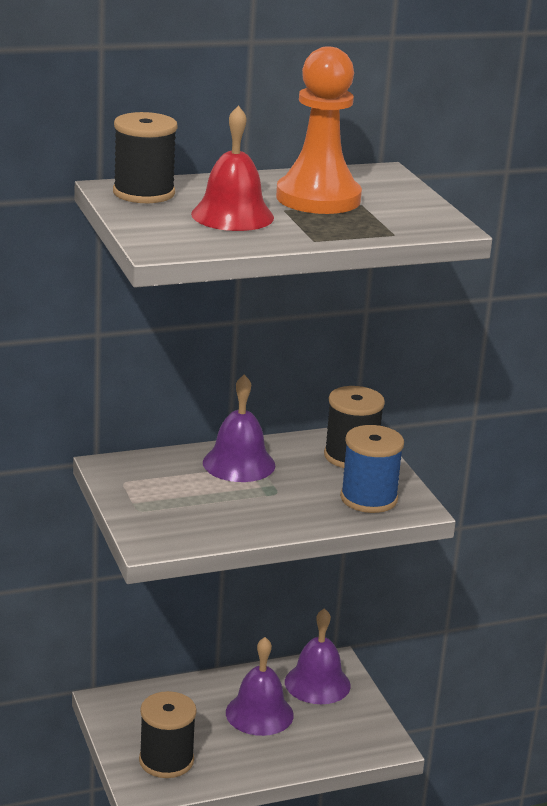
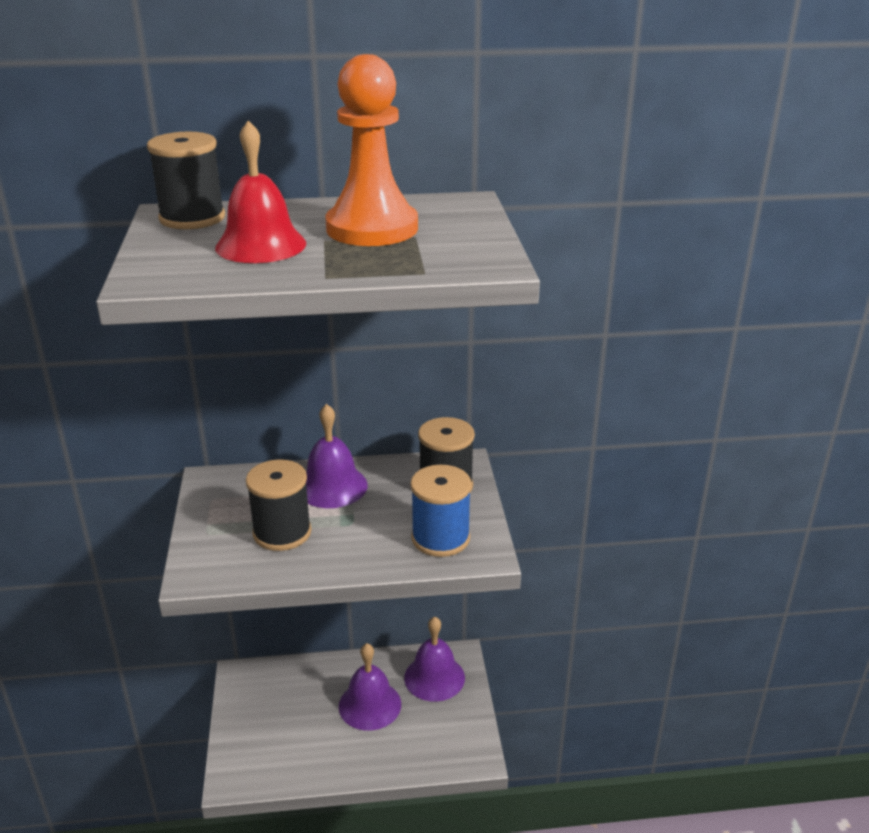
camera: 15 degrees right, 5 degrees up
(166, 760) = (266, 747): black spool -> black spool (282, 532)

